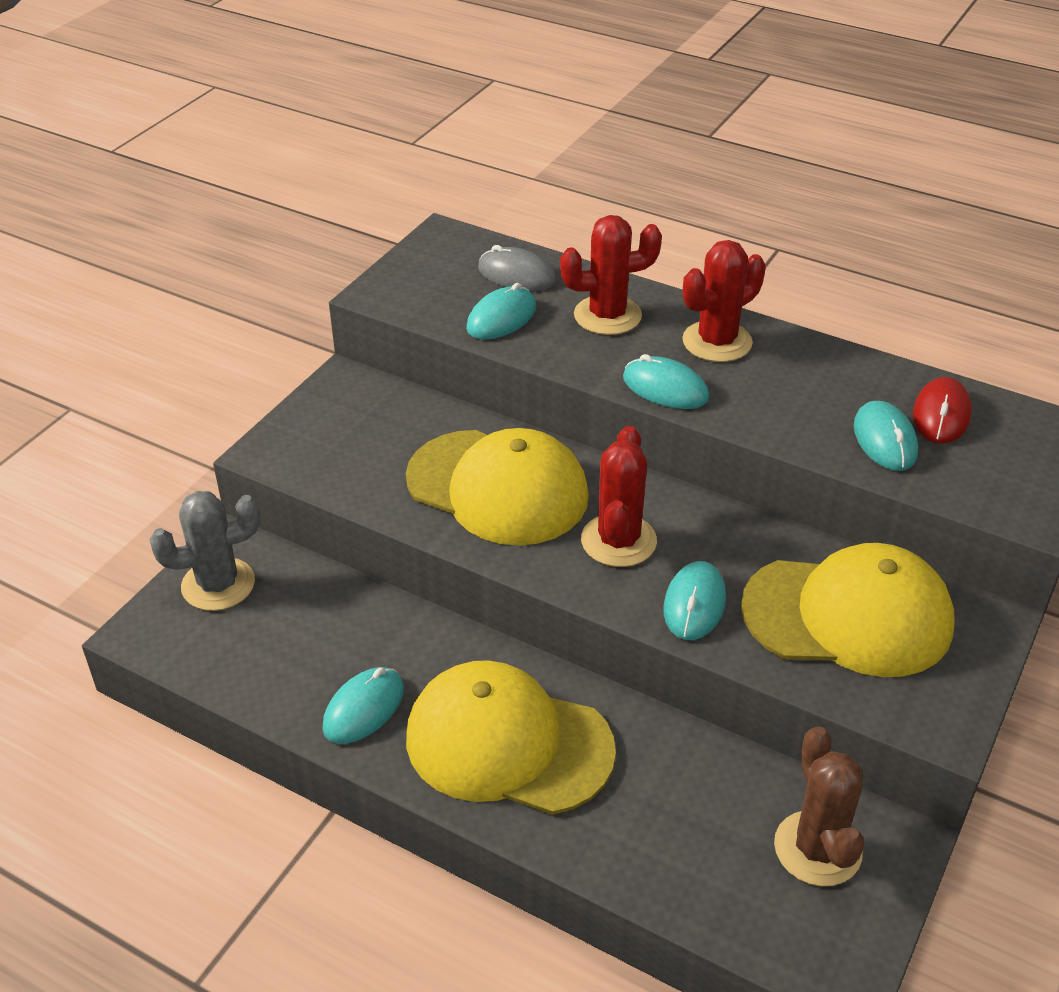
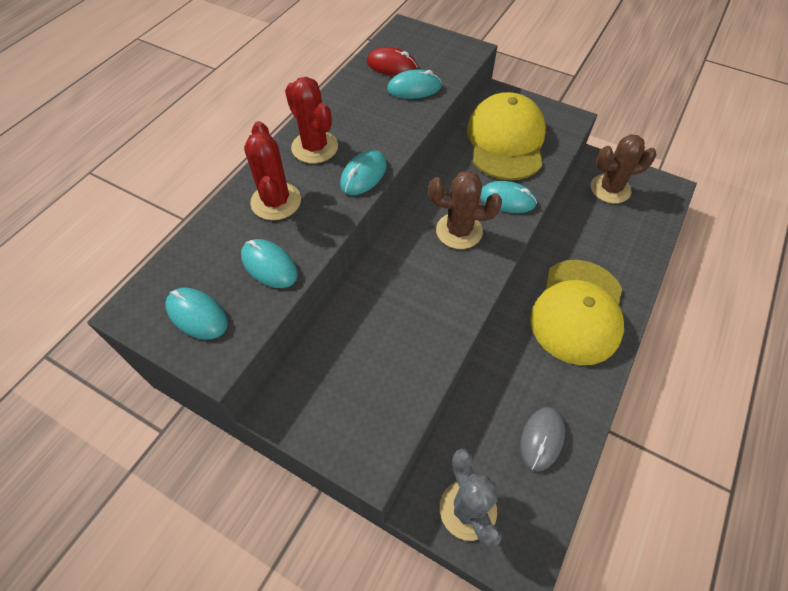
camera: 90 degrees left, 15 degrees up
(363, 708) = (568, 391): turquoise mouse -> turquoise mouse (197, 315)
(497, 487) = (412, 294): yellow cap -> none
(516, 275) = (210, 256): grey mouse -> grey mouse (542, 439)
(618, 541) = (459, 231): red cactus -> brown cactus

